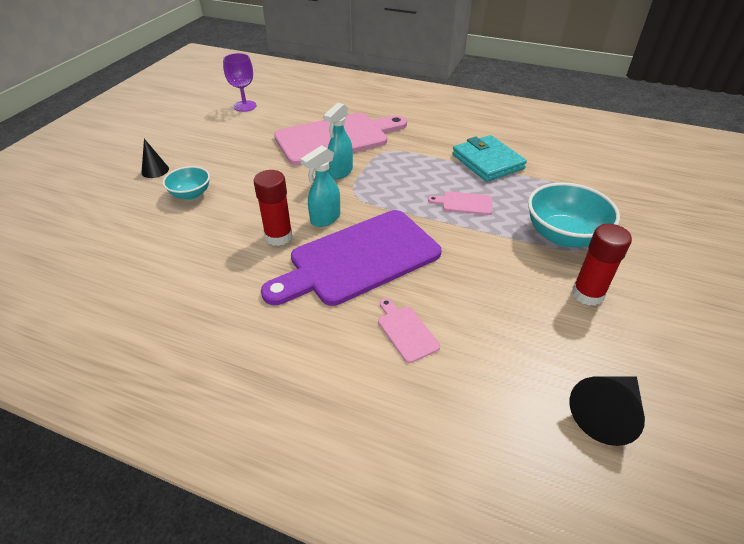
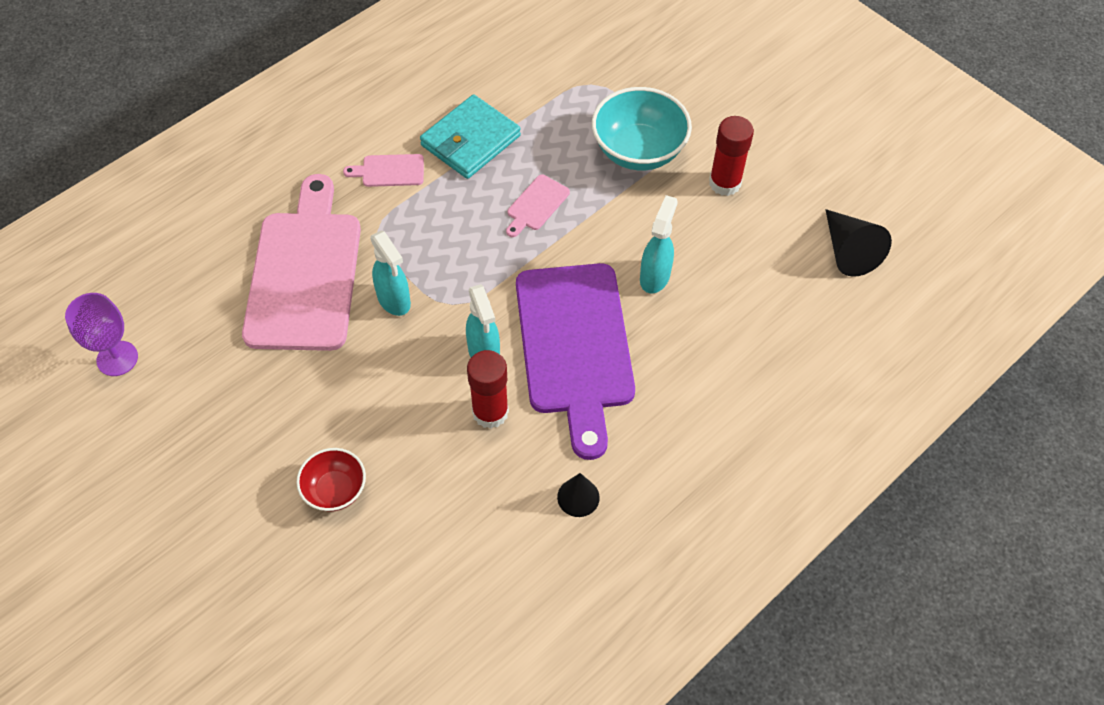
camera: 65 degrees left, 15 degrees up
(155, 170) = (239, 526): black cone -> black cone (578, 497)
(191, 194) = (335, 490): turquoise bowl -> red bowl
(406, 331) = (699, 348): pink cutting board -> pink cutting board (389, 171)
(455, 281) = (655, 276): none -> turquoise spray bottle
(487, 162) = (470, 141): turquoise wallet -> turquoise wallet turned 45 degrees counterclockwise

